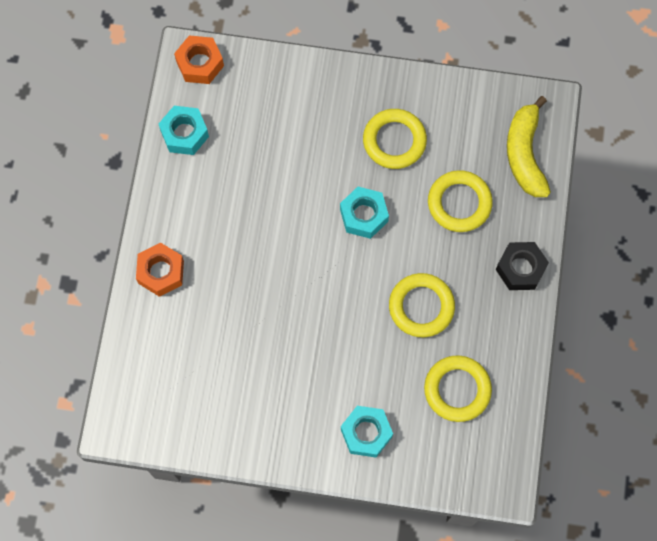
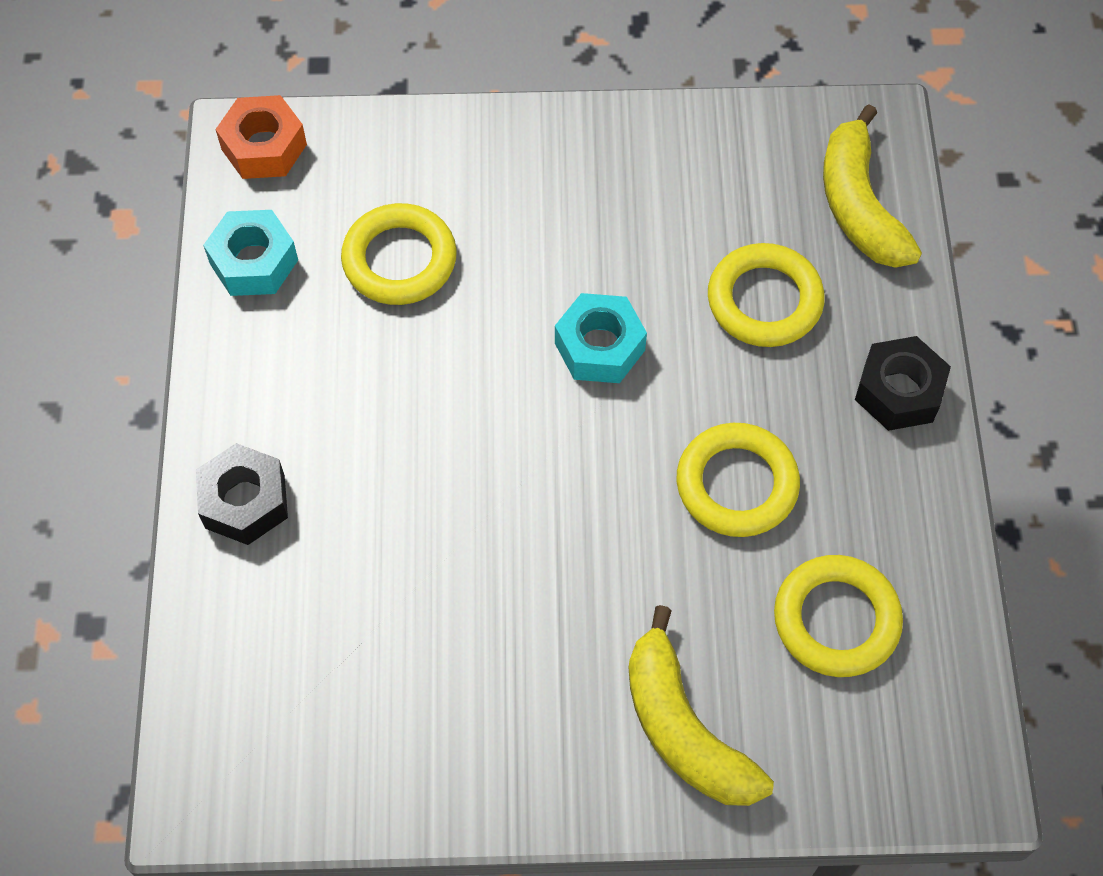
camera: 10 degrees left, 10 degrees down
(161, 272) = (245, 501): orange nut -> black nut
(366, 433) = (684, 728): turquoise nut -> yellow banana
(394, 141) = (628, 218): yellow ring -> yellow ring (399, 260)

